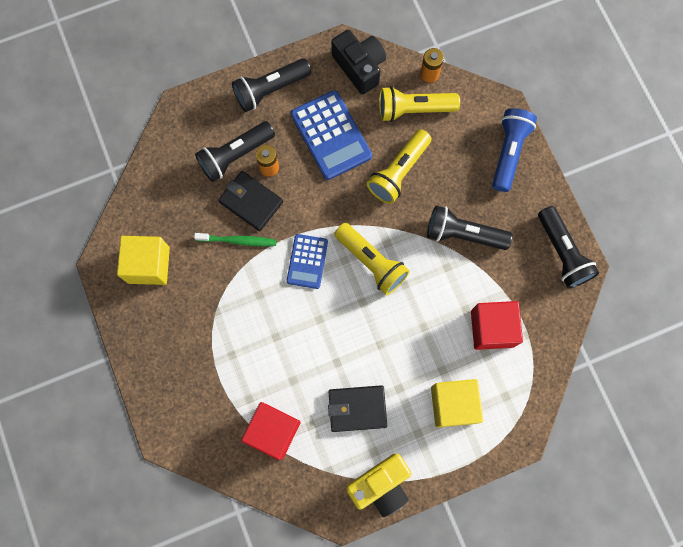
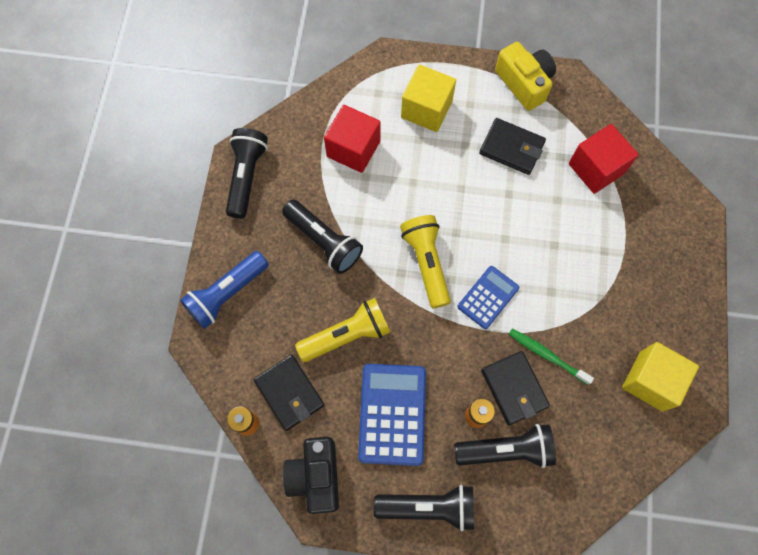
camera: 150 degrees left, 5 degrees down
(380, 485) = (524, 83): yellow camera -> yellow camera turned 60 degrees clockwise
(413, 109) = (289, 393): yellow flashlight -> black wallet

